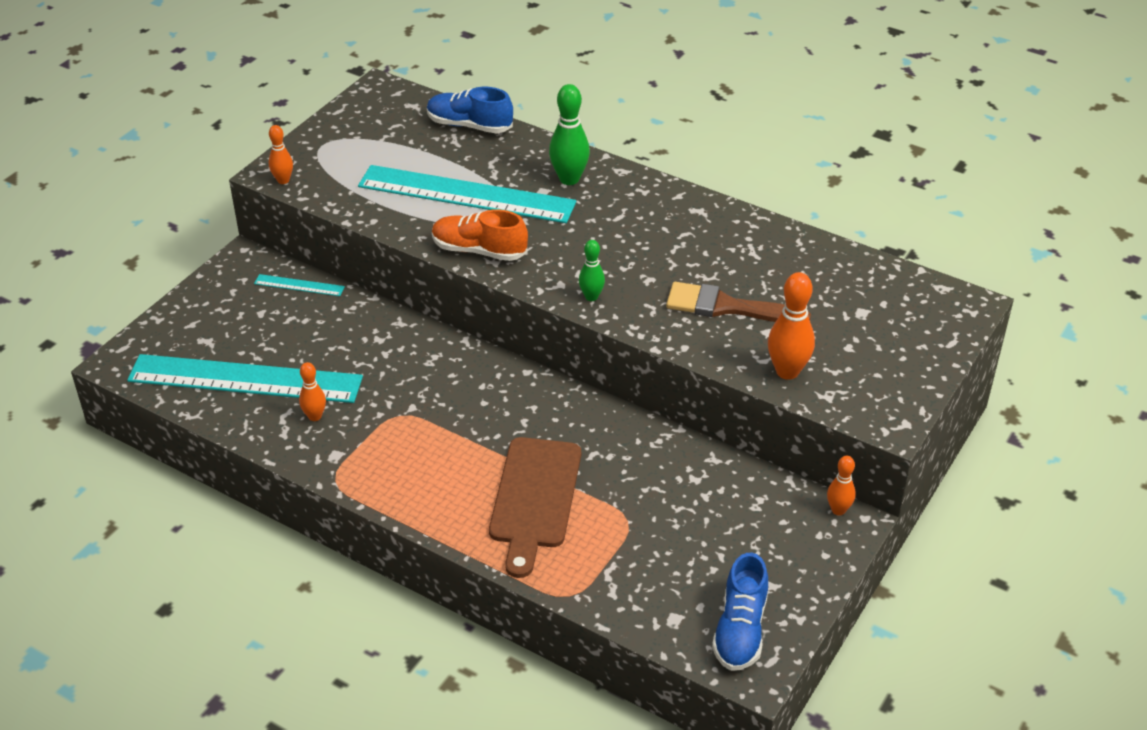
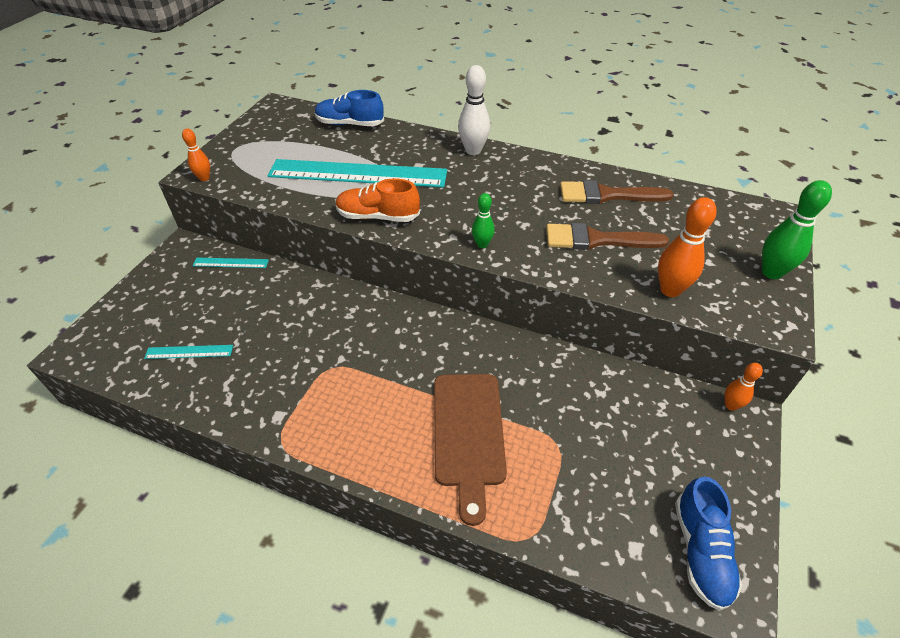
camera: 10 degrees left, 5 degrees up
(245, 379) = (189, 352): turquoise ruler -> turquoise ruler, size x0.42
(315, 416) = (255, 379): orange bowling pin -> none
(569, 179) = (436, 154): green bowling pin -> green bowling pin (771, 272)
(616, 179) = (473, 150): none -> white bowling pin
(763, 255) = (607, 195): none -> brown brush

